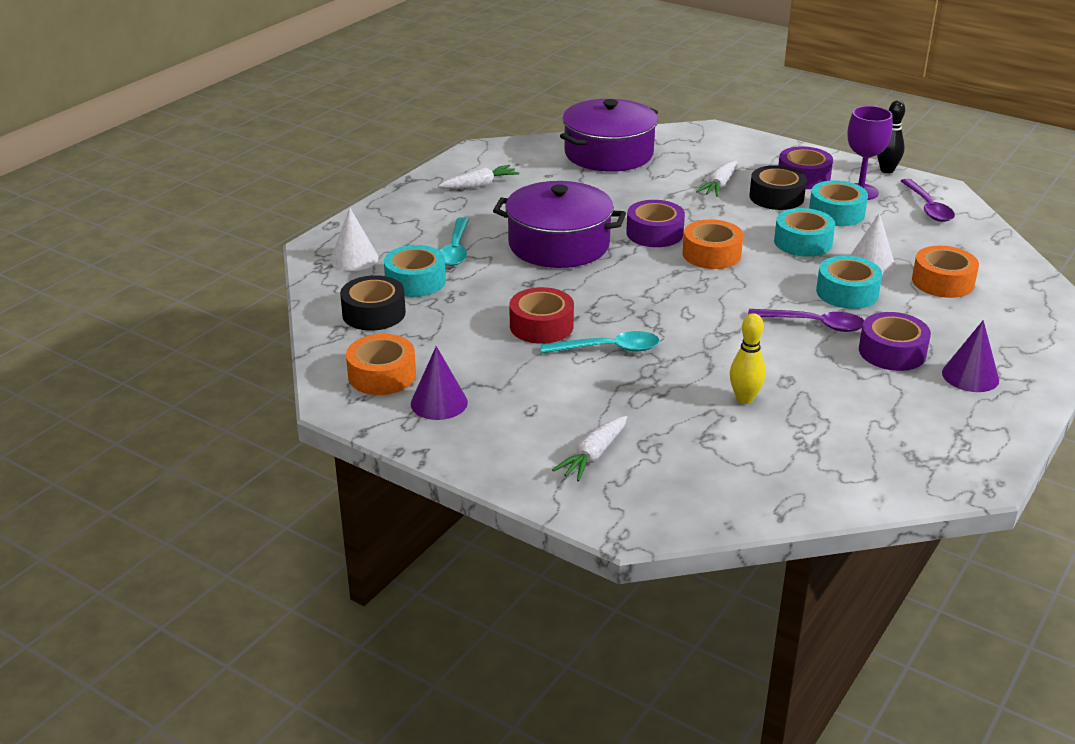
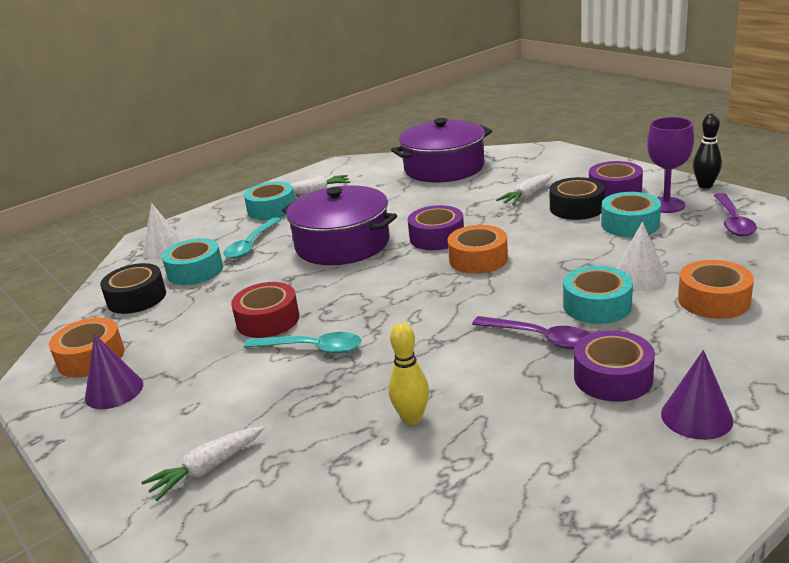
camera: 20 degrees right, 5 degrees down
(803, 242) = (578, 251): turquoise tape -> turquoise tape (272, 209)

